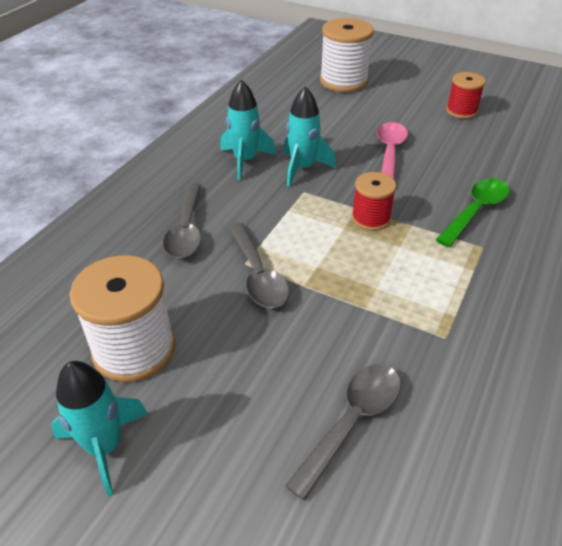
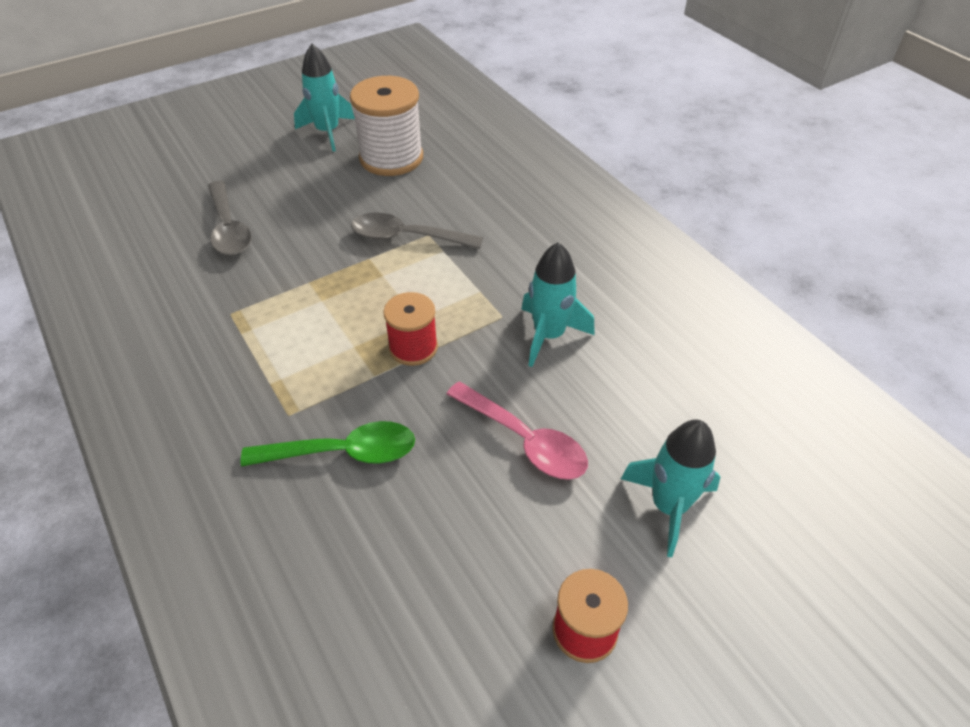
camera: 120 degrees right, 5 degrees up
(186, 230) = (505, 216): grey spoon -> none
(245, 161) = (598, 294): turquoise rocket -> turquoise rocket (668, 506)
(343, 81) = (785, 507): white spool -> none
(476, 211) = (343, 452): green spoon -> green spoon turned 75 degrees counterclockwise

